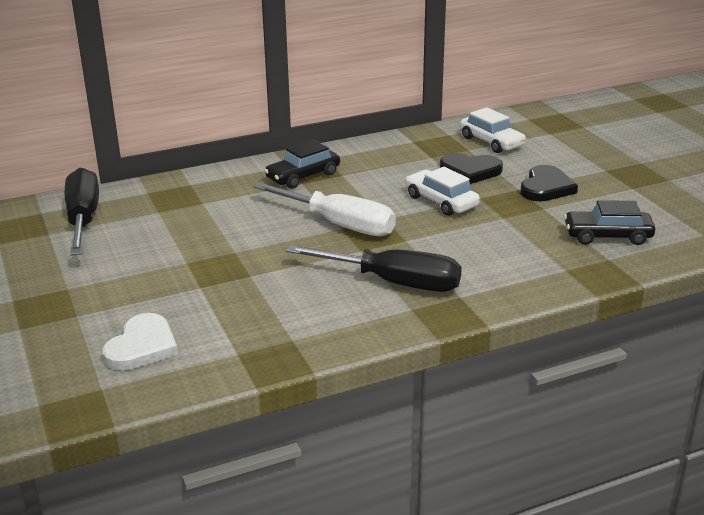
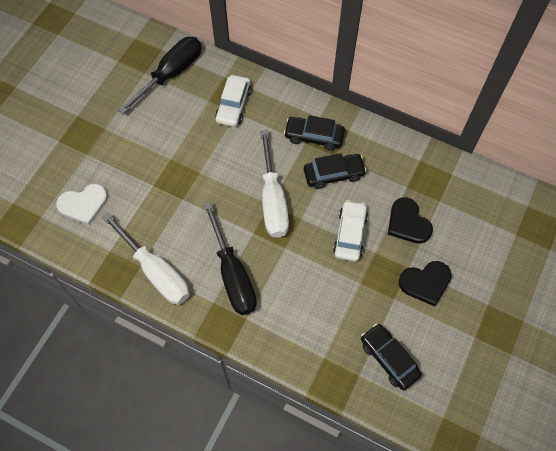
camera: 50 degrees right, 35 degrees up
(315, 331) = (155, 271): none -> white screwdriver
(361, 183) = (333, 174): none -> black car
(491, 142) = (465, 207): white car -> white car (233, 105)

